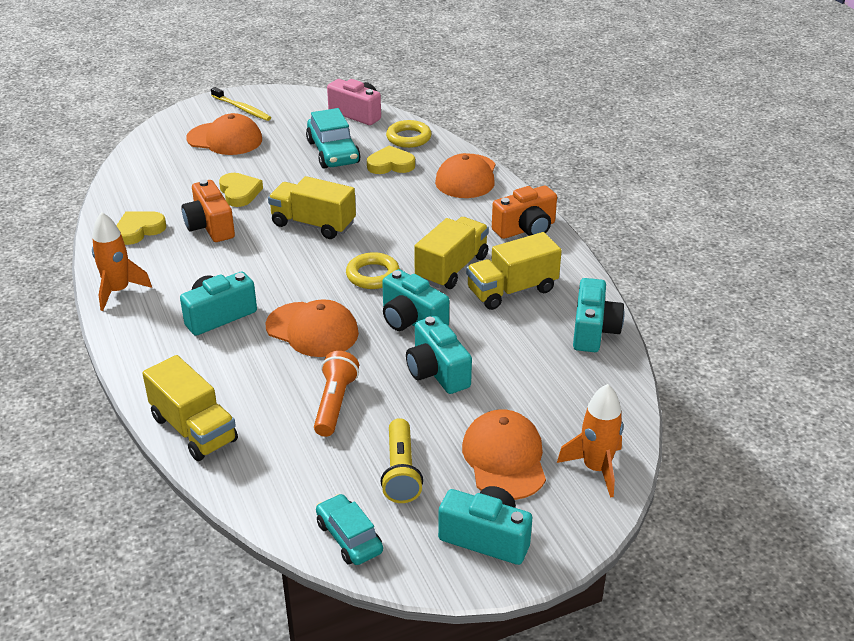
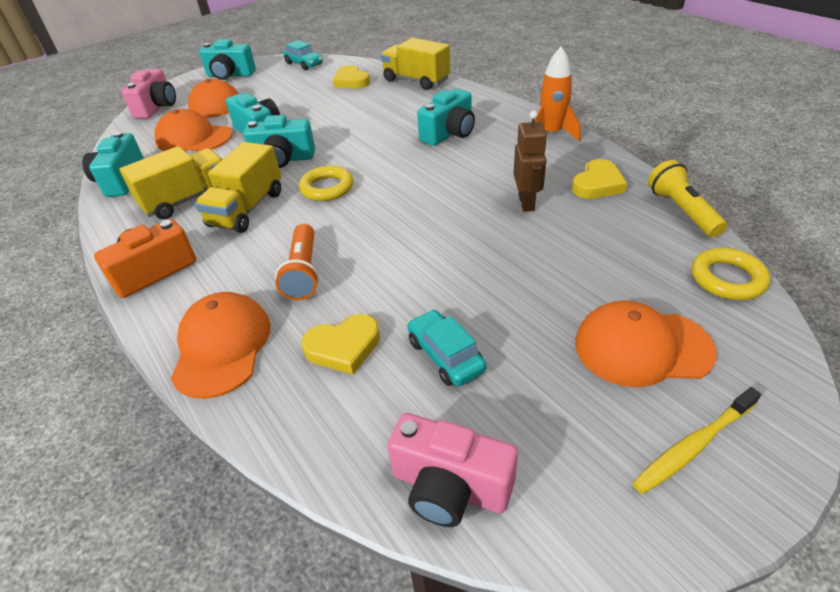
camera: 170 degrees right, 5 degrees up
(210, 226) = (526, 203): orange camera -> brown robot
(239, 193) = (531, 251): yellow heart -> yellow heart (351, 81)
(242, 109) = (693, 446): yellow toothbrush -> yellow toothbrush turned 60 degrees counterclockwise
(312, 330) = (366, 139): orange cap -> orange cap (194, 138)
(313, 224) = (413, 228): yellow truck -> none
(333, 152) = (445, 355): turquoise car -> turquoise car, size x0.66
(335, 403) = (330, 105): orange flashlight -> orange flashlight (303, 272)
(400, 472) = (280, 87): yellow flashlight -> yellow flashlight (682, 211)
(408, 138) = (326, 426): yellow ring -> yellow ring (727, 279)
(411, 320) = (283, 159): turquoise camera -> turquoise camera turned 150 degrees clockwise
(596, 468) = (157, 107): orange rocket -> pink camera

